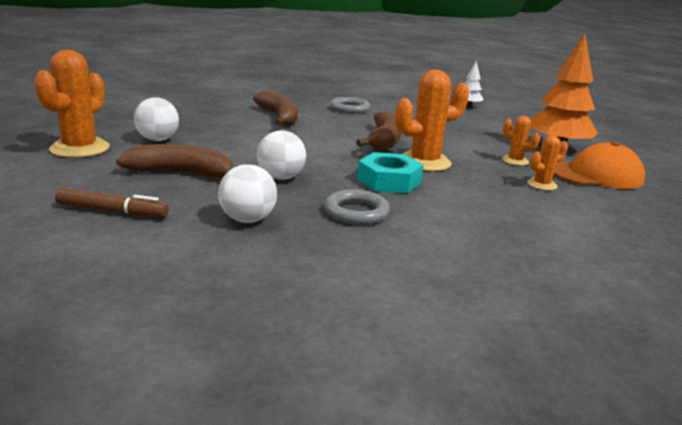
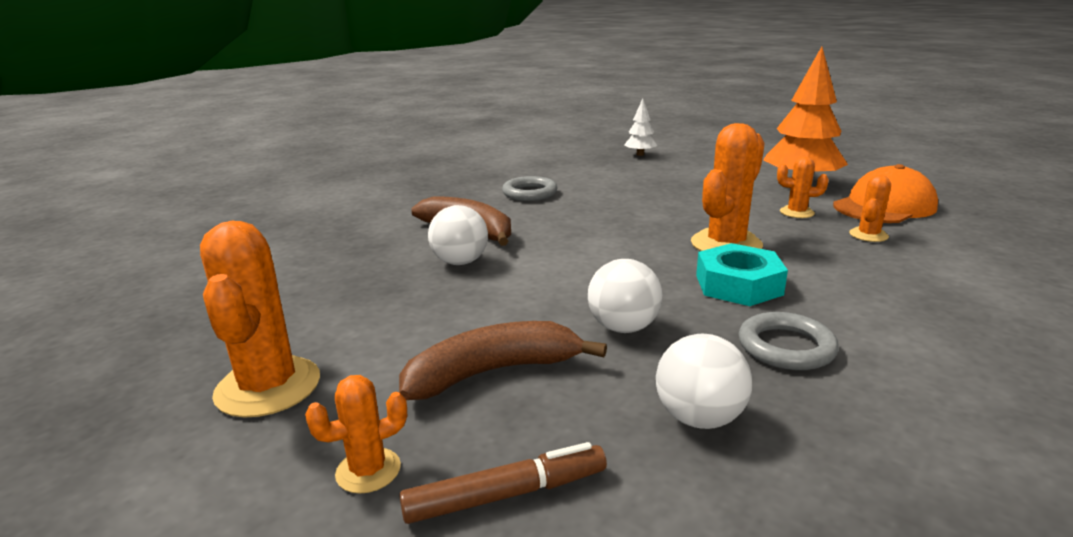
camera: 25 degrees left, 0 degrees up
(73, 186) = (368, 470): none -> orange cactus
(158, 139) = (366, 324): white ball -> white ball (460, 262)
(383, 140) = (636, 227): brown banana -> none

